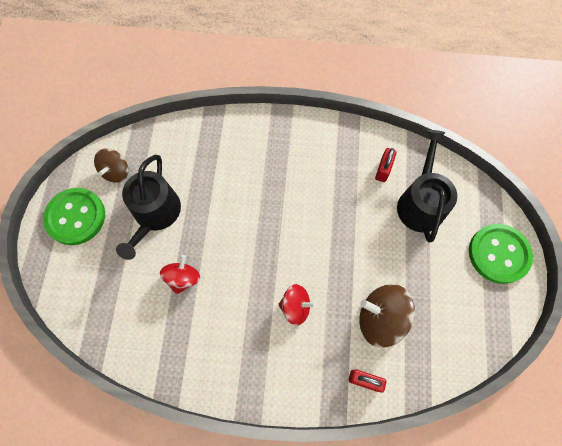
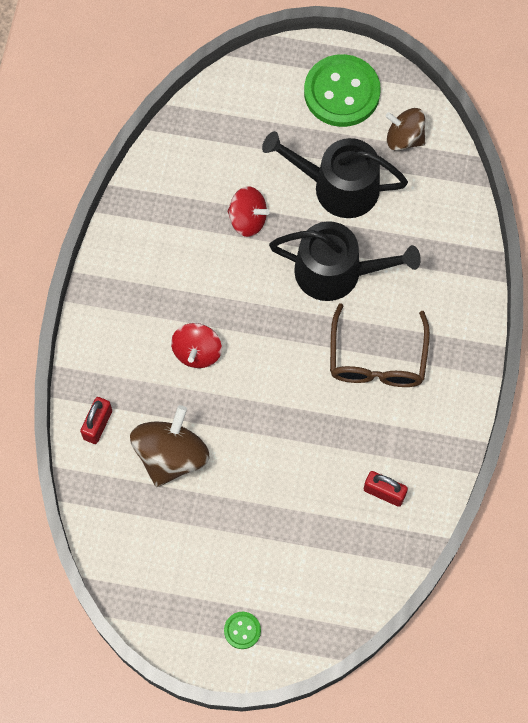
camera: 95 degrees right, 0 degrees up
(288, 179) = (377, 359): none -> brown glasses
(420, 202) = (328, 536): black watering can -> black watering can (337, 272)
(498, 254) = (242, 630): green button -> green button, size x0.43

